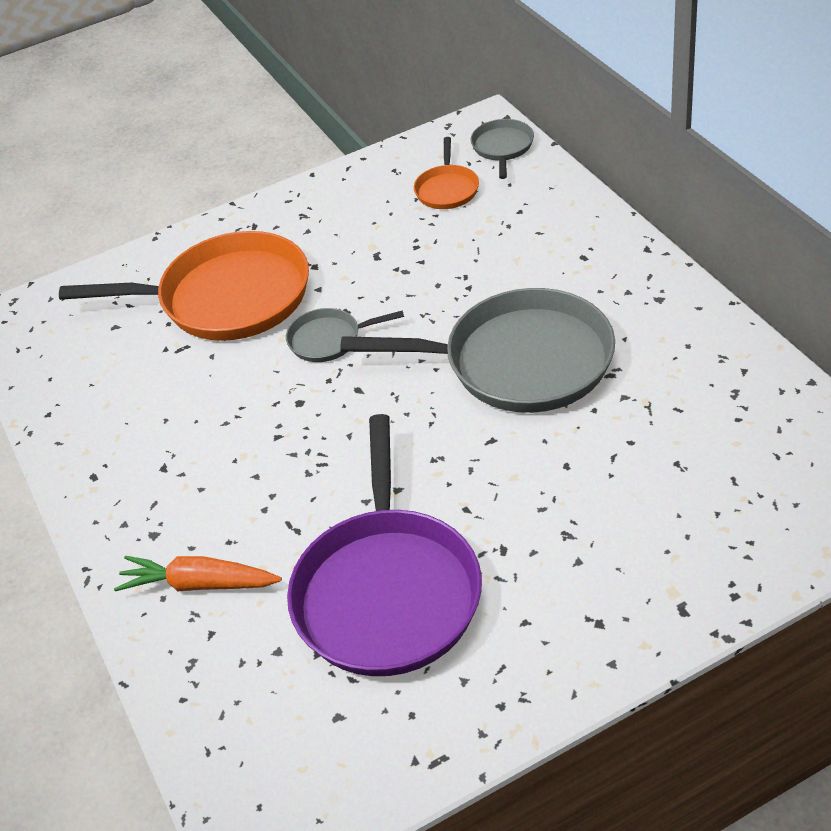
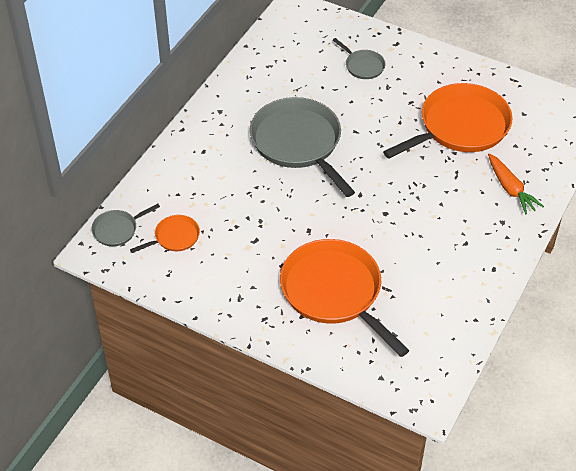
camera: 130 degrees left, 5 degrees up
(328, 339) = (334, 225): grey pan -> grey pan (363, 66)
(387, 592) = (460, 126): purple pan -> orange pan

